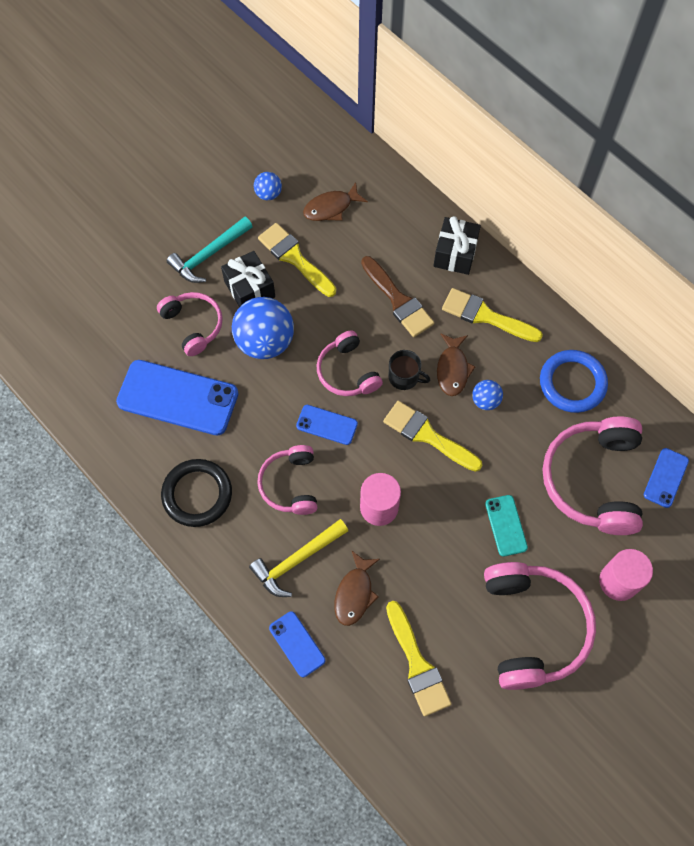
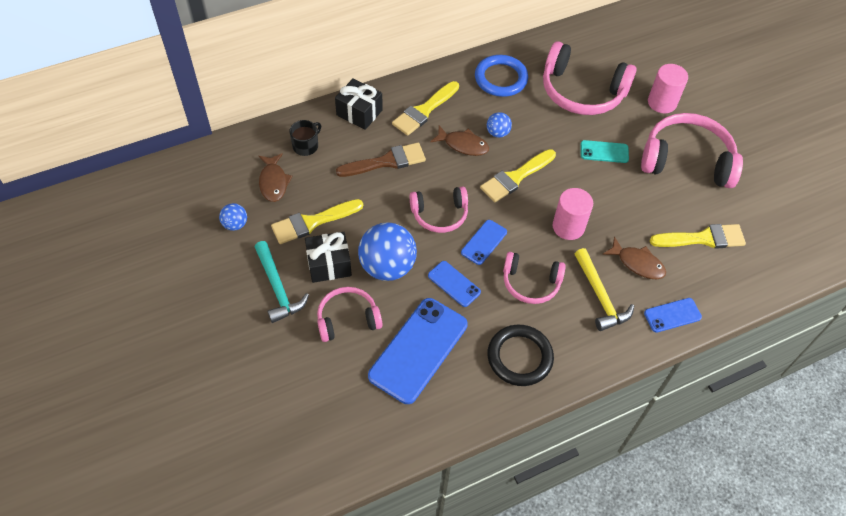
camera: 75 degrees left, 10 degrees down
(404, 377) = (458, 177): black mug -> black mug (306, 146)
(665, 478) = (591, 53): blue phone -> blue phone (454, 284)

